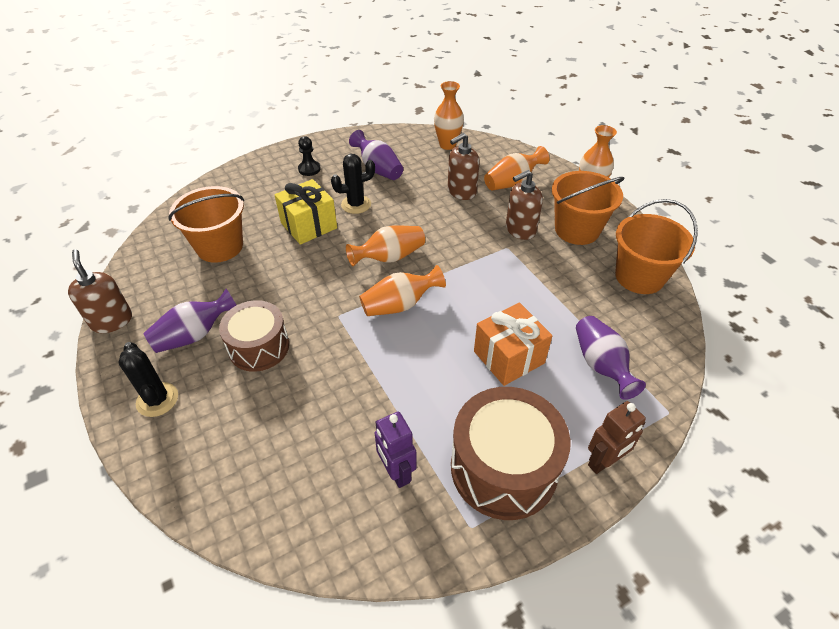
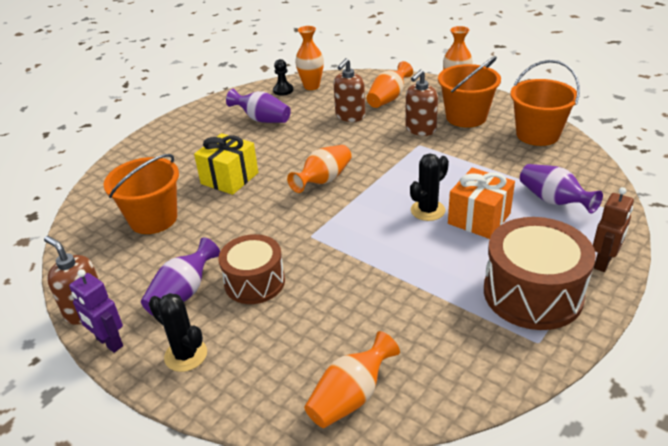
camera: 20 degrees left, 10 degrees down
(309, 169) = (196, 136): black pawn -> black pawn (283, 90)
(356, 204) = (262, 150): black cactus -> black cactus (427, 210)
(396, 472) = (449, 328): purple robot -> purple robot (109, 343)
(400, 305) = (360, 211): orange vase -> orange vase (351, 397)

